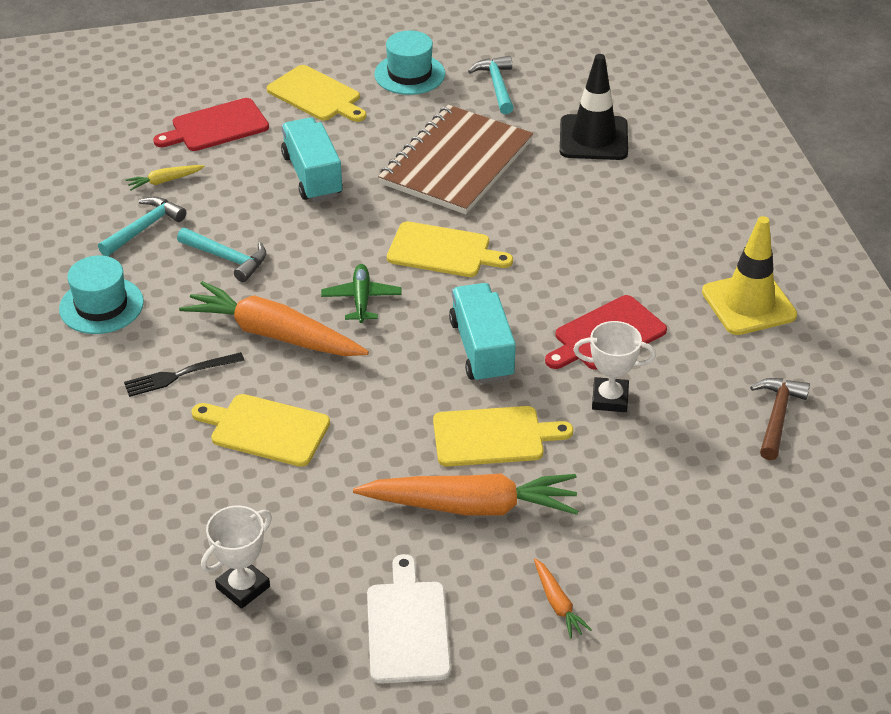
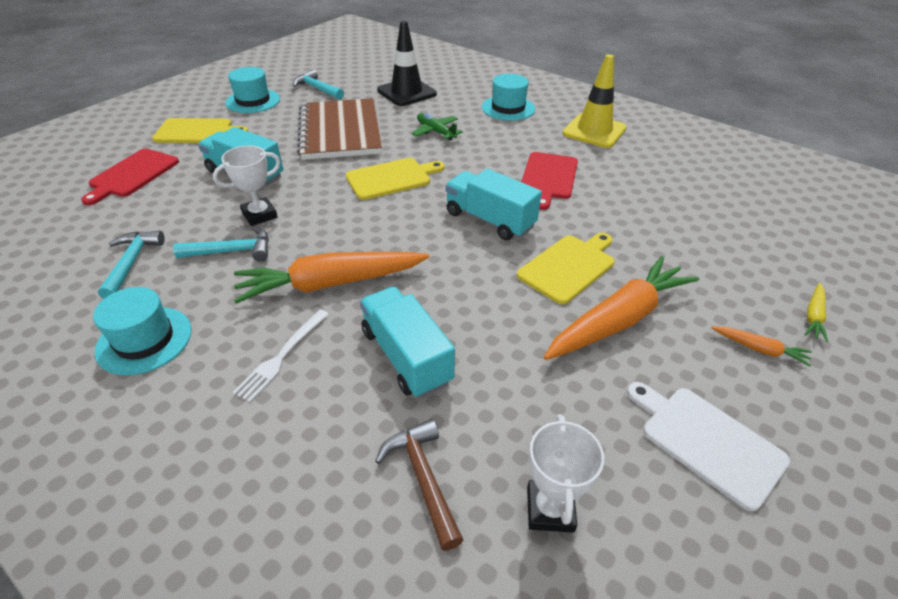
camera: 40 degrees left, 0 degrees up
(164, 181) = (119, 224): yellow carrot -> yellow carrot (813, 316)
(179, 375) = (281, 356): black fork -> white fork
(266, 429) = (406, 356): yellow cutting board -> turquoise truck
(361, 299) = (371, 229): green plane -> green plane (435, 132)
(610, 399) = (599, 209): white trophy -> white trophy (259, 215)
(687, 219) = (508, 108): none -> turquoise hat
(777, 416) = (689, 174): brown hammer -> brown hammer (423, 478)

